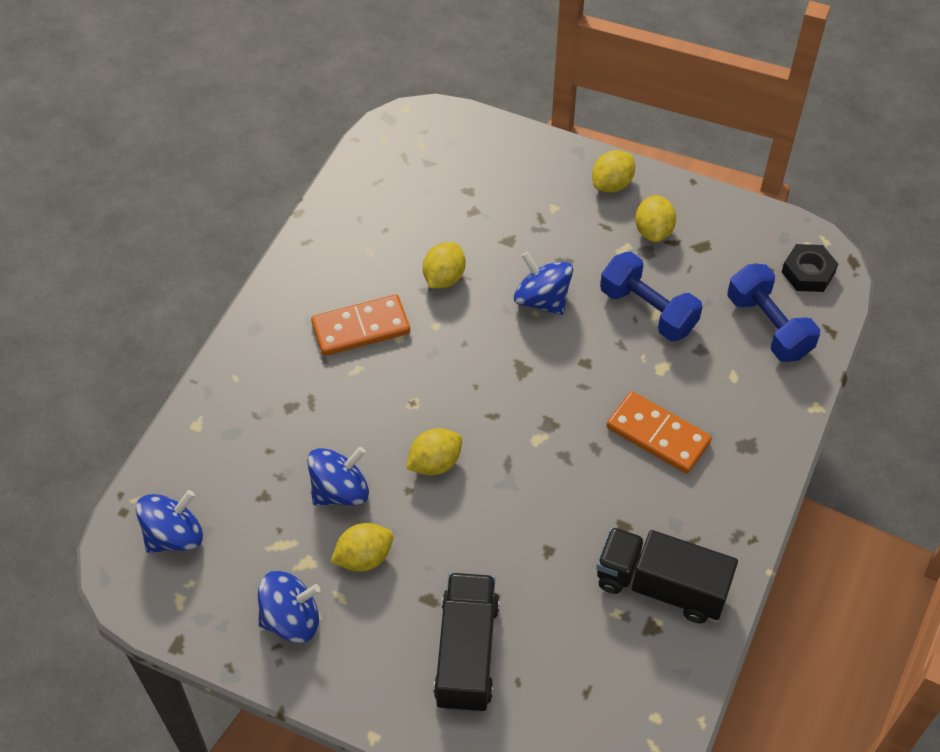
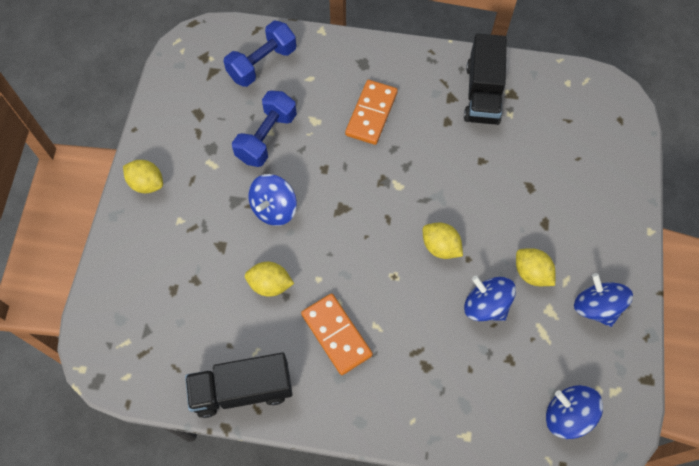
camera: 105 degrees left, 10 degrees up
(467, 653) = (572, 191): black truck -> black truck (242, 390)
(653, 231) = (190, 147): yellow lemon -> none
(808, 272) = (209, 47): black nut -> none

